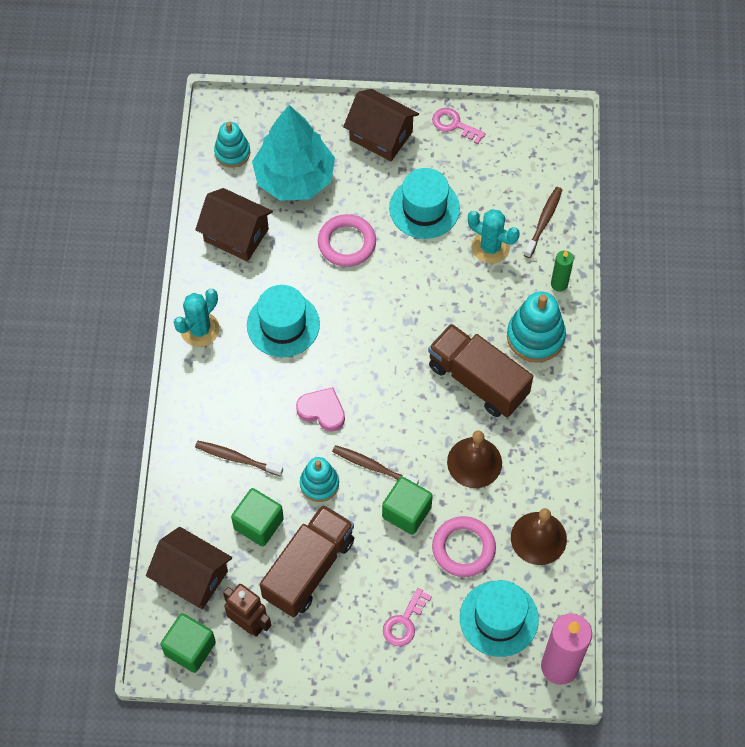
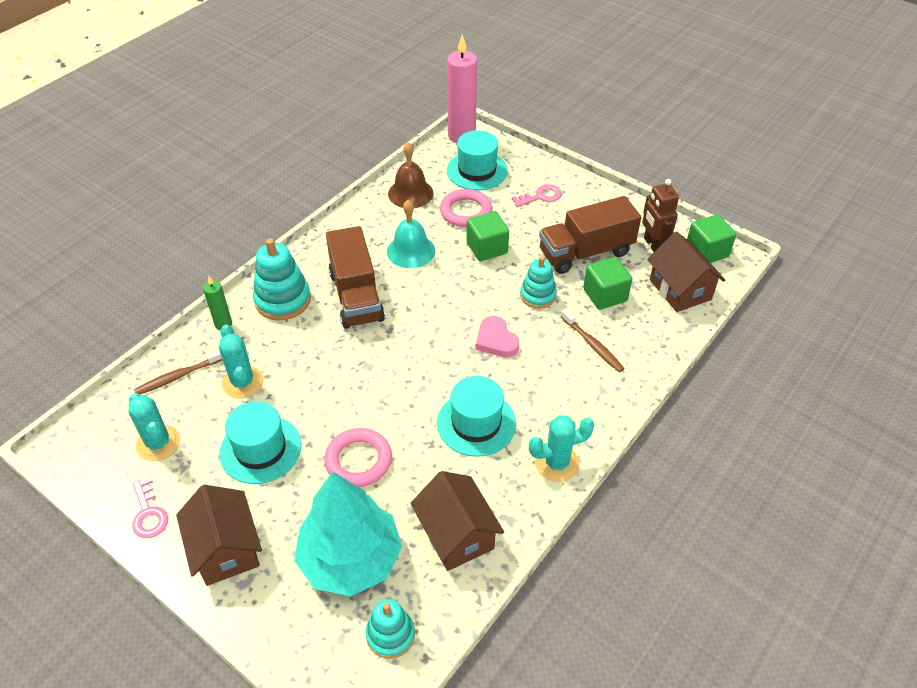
camera: 145 degrees left, 15 degrees down
(373, 466) = (487, 285): brown toothbrush -> none
(474, 462) = (411, 251): brown bell -> turquoise bell
(500, 168) = (158, 443): none -> turquoise cactus

